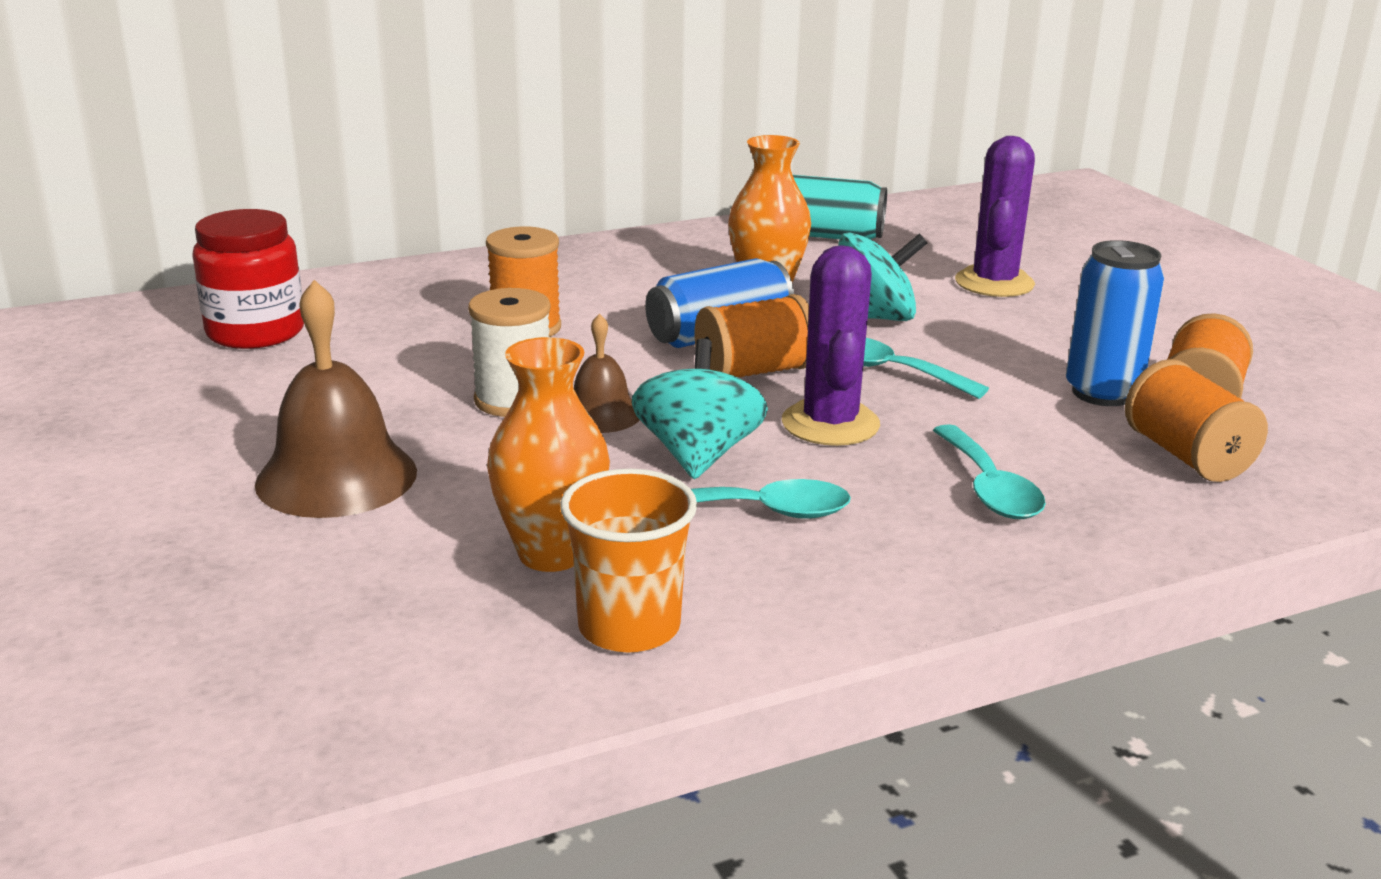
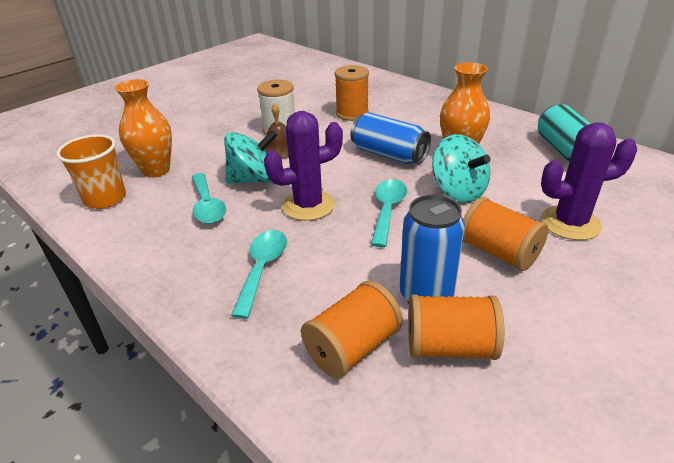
camera: 70 degrees right, 10 degrees up
(255, 332) = (303, 75): red jar -> none
(336, 477) = (199, 119): brown bell -> none
(753, 372) = (352, 173): orange spool -> orange spool (498, 252)
(989, 488) = (262, 268): turquoise spoon -> turquoise spoon turned 135 degrees clockwise

